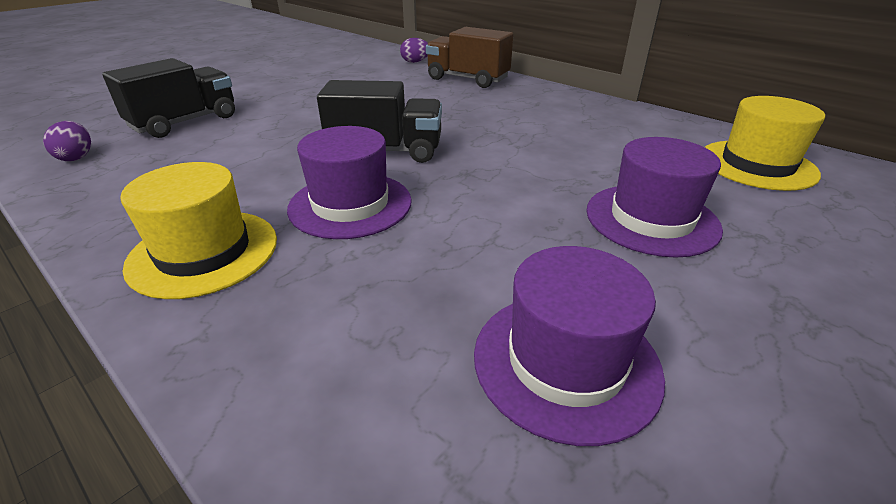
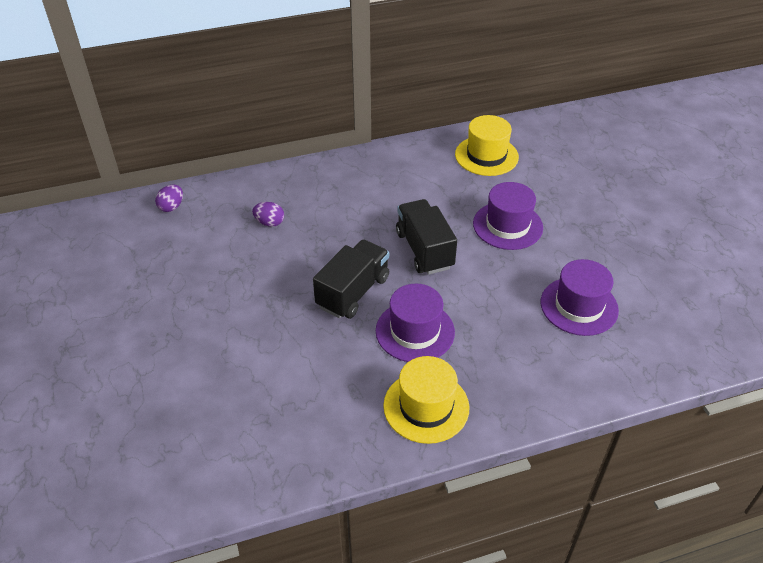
camera: 60 degrees left, 10 degrees up
(77, 157) = (221, 471): purple egg -> purple egg (269, 223)
(185, 122) = (195, 394): black truck -> black truck (424, 250)
(467, 79) = (251, 196): brown truck -> none

